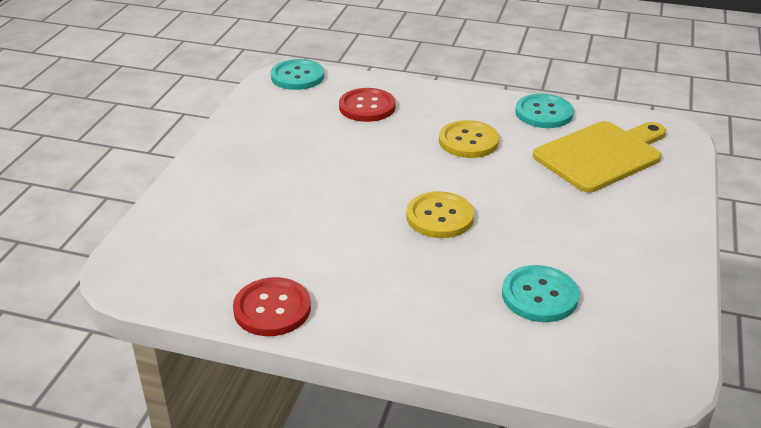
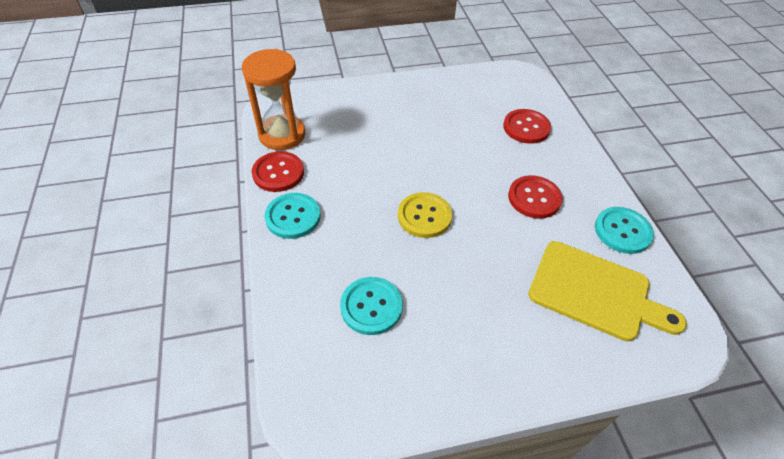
camera: 60 degrees right, 15 degrees up
(199, 285) = (282, 134): none -> orange hourglass
(297, 76) = (529, 80): turquoise button -> turquoise button (293, 217)
(468, 141) = (534, 198): yellow button -> red button

